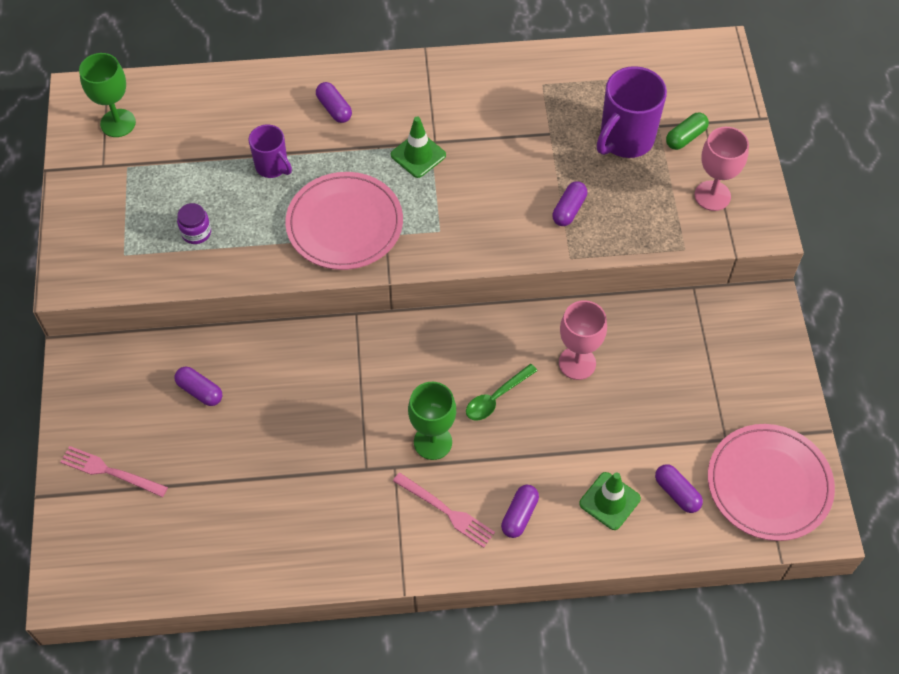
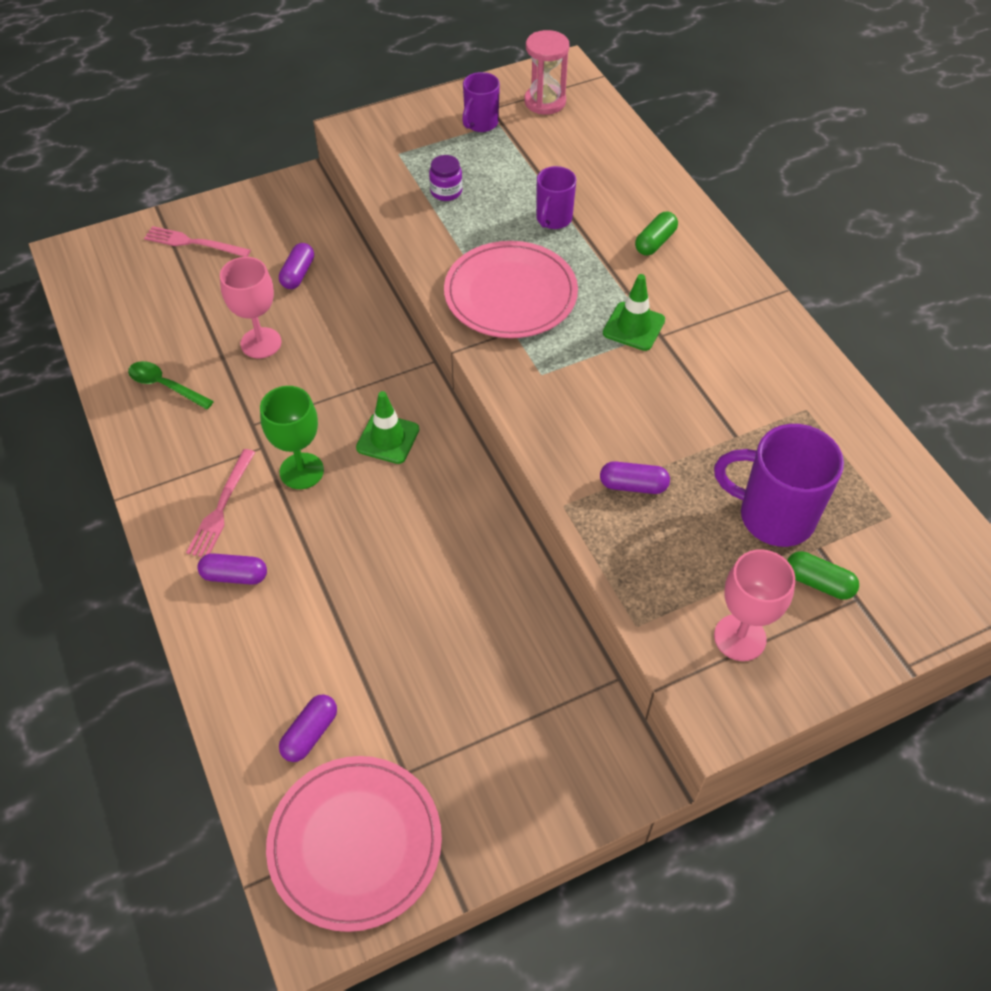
camera: 70 degrees right, 5 degrees down
(110, 471) = (193, 243): pink fork -> pink fork turned 75 degrees counterclockwise
(118, 123) = (545, 102): green goblet -> pink hourglass
(119, 180) = (480, 123): none -> purple mug
(334, 109) = (655, 242): purple capsule -> green capsule
(496, 398) = (376, 512): green spoon -> green spoon (165, 385)
(577, 363) = (453, 578): pink goblet -> pink goblet (261, 343)
(609, 501) = (278, 662): green traffic cone -> green traffic cone (388, 439)

